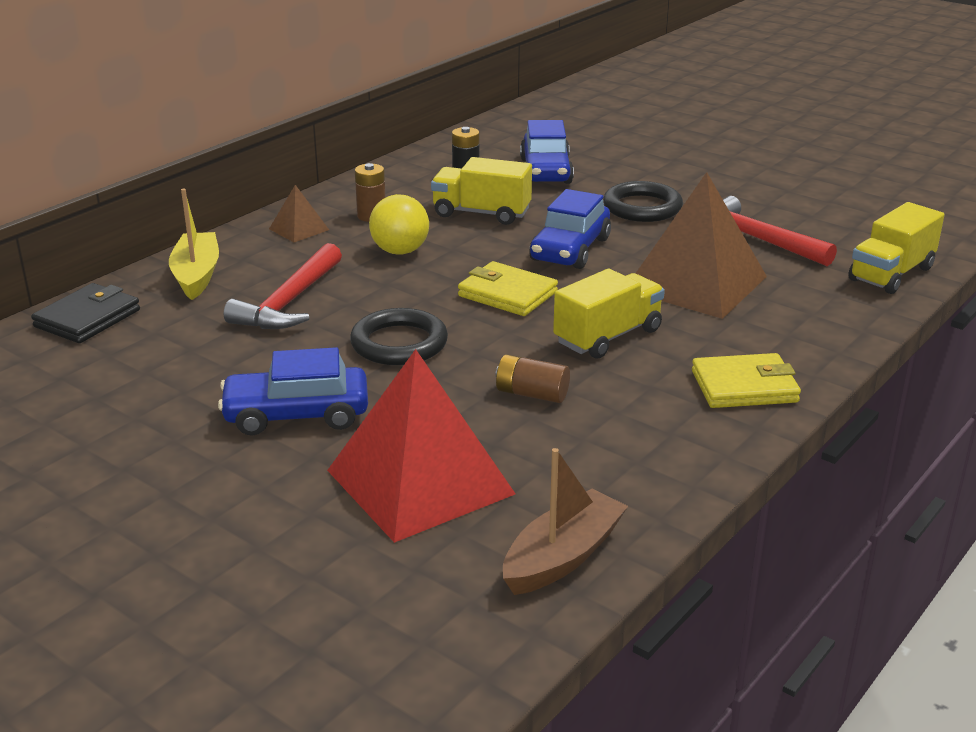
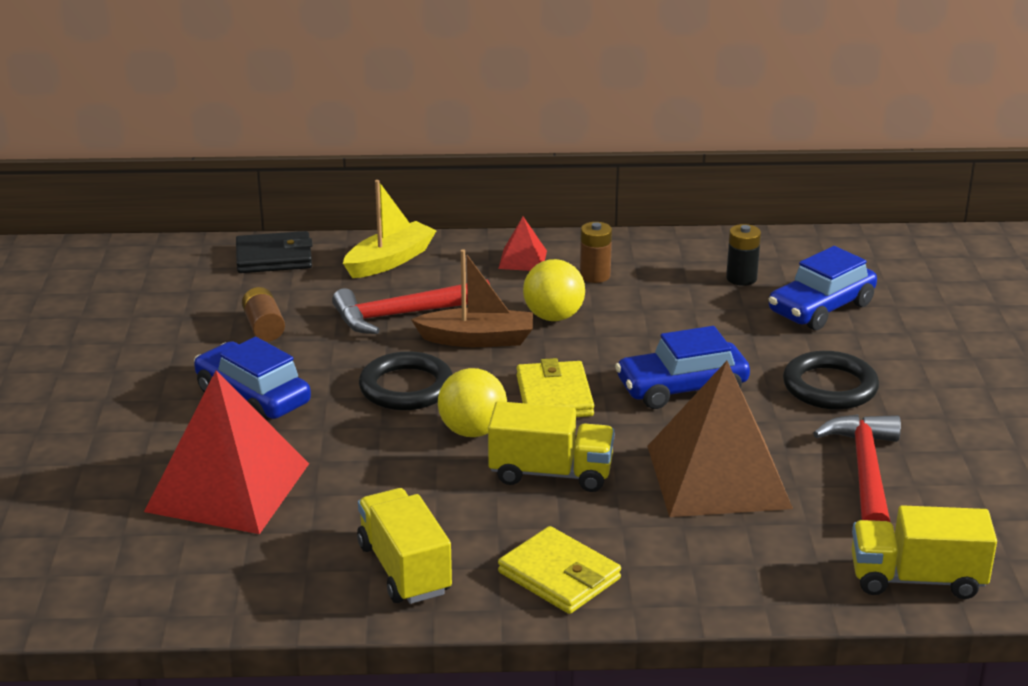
camera: 50 degrees right, 0 degrees up
(299, 229) = (522, 259): brown pyramid -> red pyramid
(481, 213) = (682, 318): yellow truck -> yellow truck (404, 569)
(505, 342) = (472, 431): none -> yellow ball
(532, 394) = (409, 478): brown battery -> brown battery (264, 327)
(562, 557) = (202, 589): brown boat -> brown boat (477, 339)

